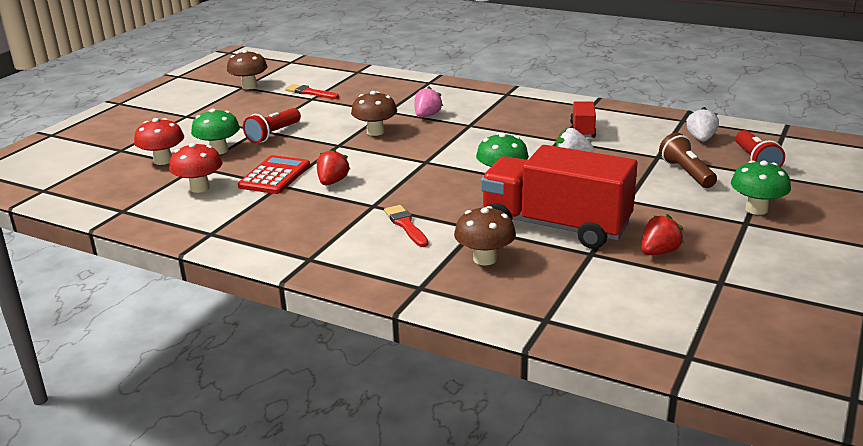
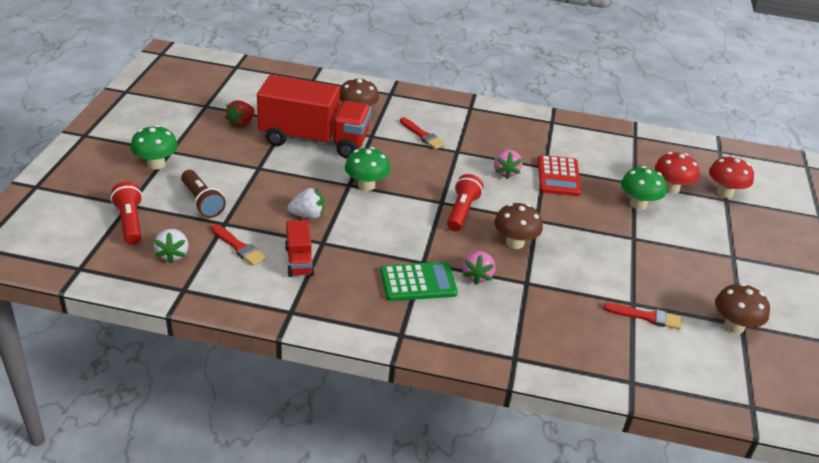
camera: 160 degrees right, 10 degrees up
(199, 188) = (604, 160): red mushroom -> red mushroom (724, 192)
(273, 134) = (612, 231): red flashlight -> red flashlight (462, 212)
(332, 182) = (505, 172): red strawberry -> pink strawberry
(480, 115) = (418, 282): none -> green calculator
(640, 141) = (238, 247): none -> red brush

